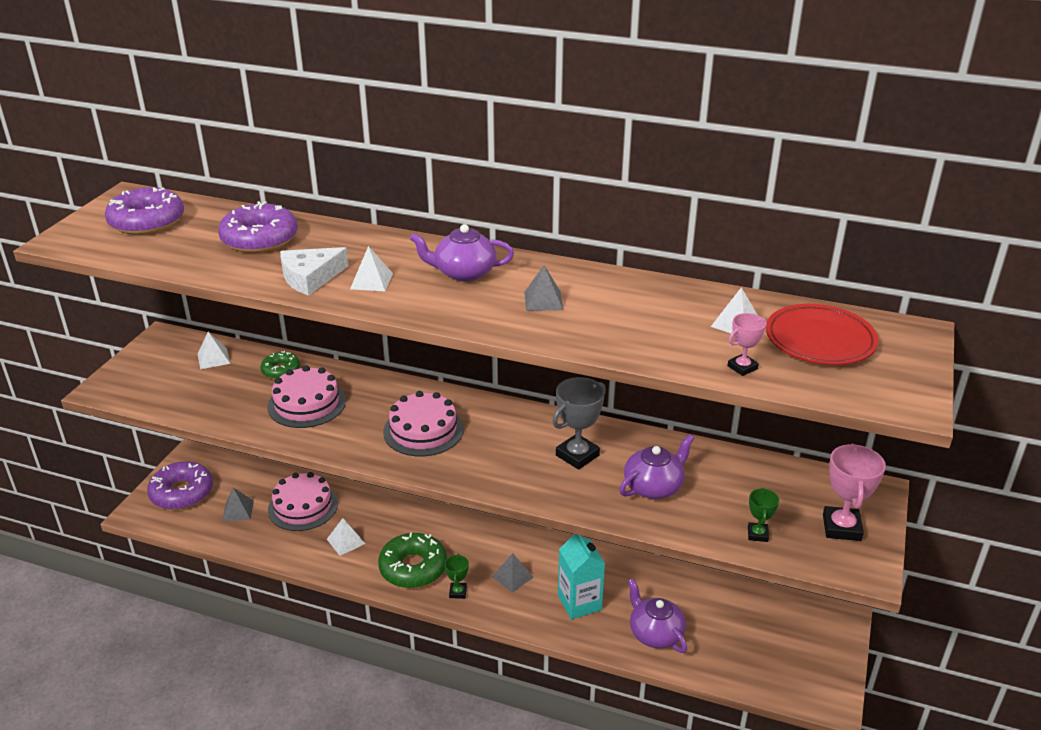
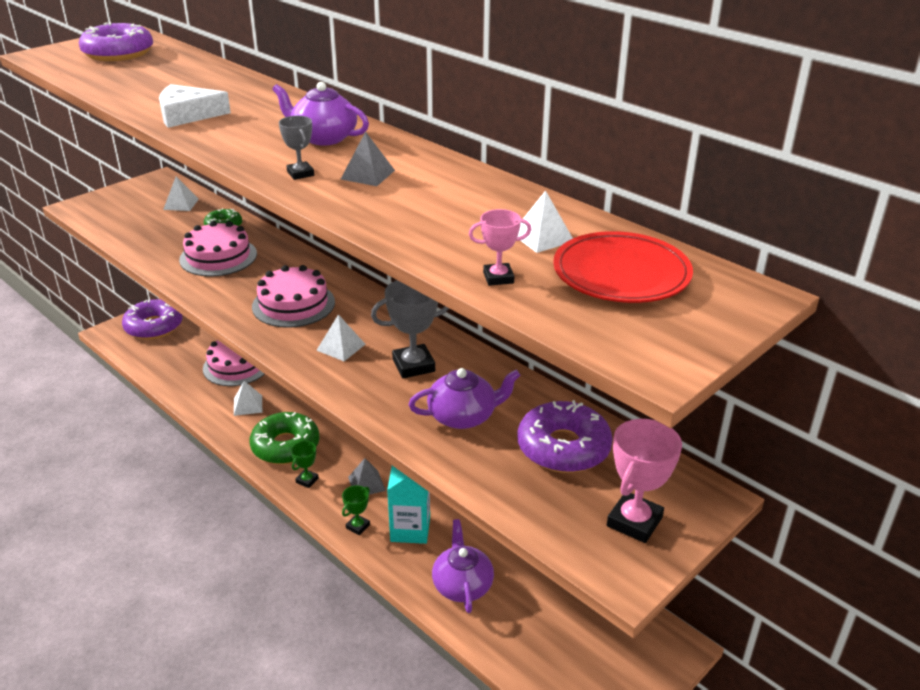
camera: 25 degrees right, 0 degrees up
(238, 510) = (184, 353): grey pyramid -> none
(260, 239) = (186, 80): purple donut -> purple donut (563, 448)
(371, 281) = (234, 128): white pyramid -> white pyramid (341, 347)
(487, 314) = (300, 174): none -> grey trophy
(757, 534) = (531, 497): green trophy -> green trophy (358, 526)

